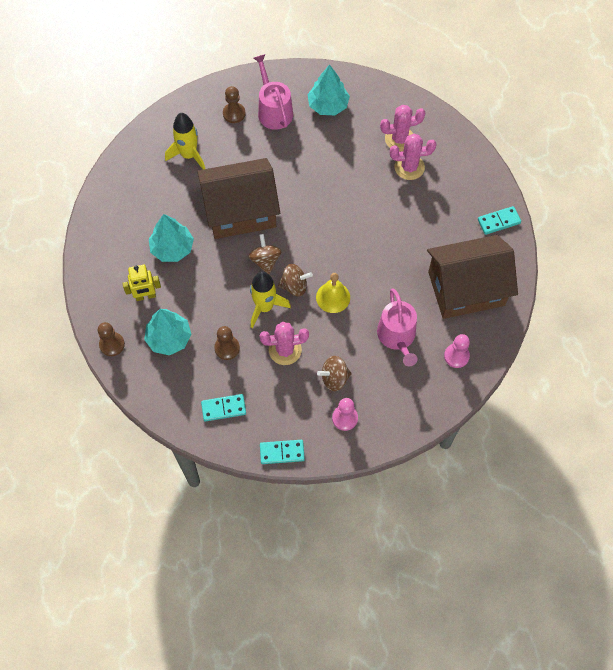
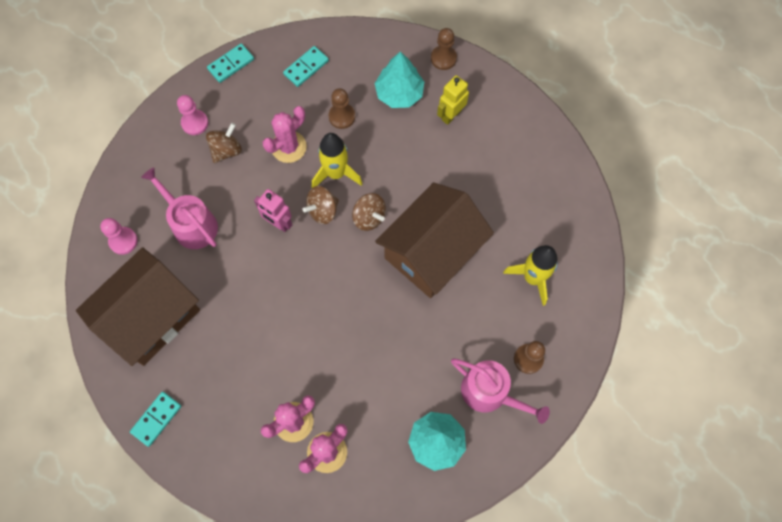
camera: 145 degrees right, 5 degrees up
(172, 248) = (465, 173): turquoise tree -> none
(333, 297) = (278, 223): yellow bell -> pink robot

